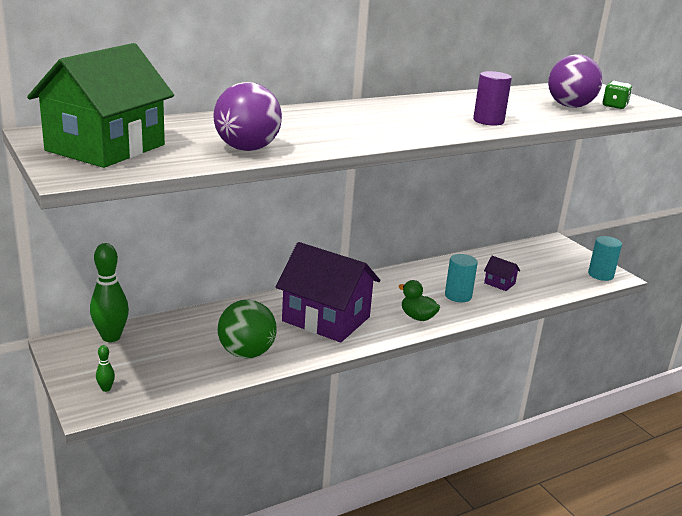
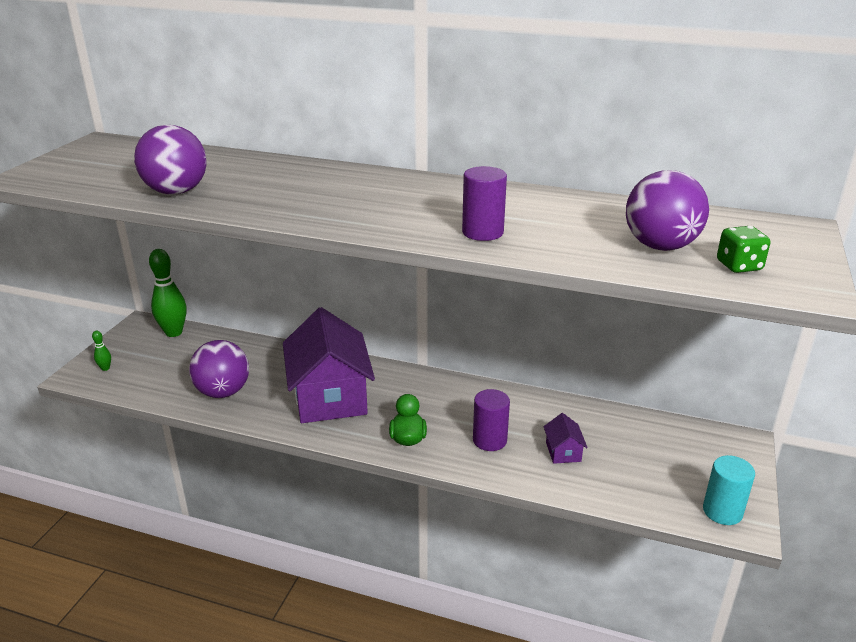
camera: 50 degrees right, 5 degrees up
(106, 148) = (98, 163): green house -> none
(246, 353) = (223, 392): green ball -> purple ball
(458, 296) = (489, 440): turquoise cylinder -> purple cylinder

